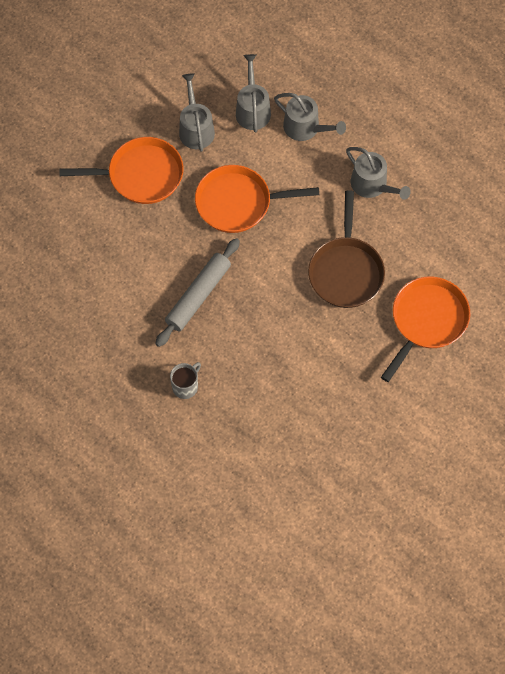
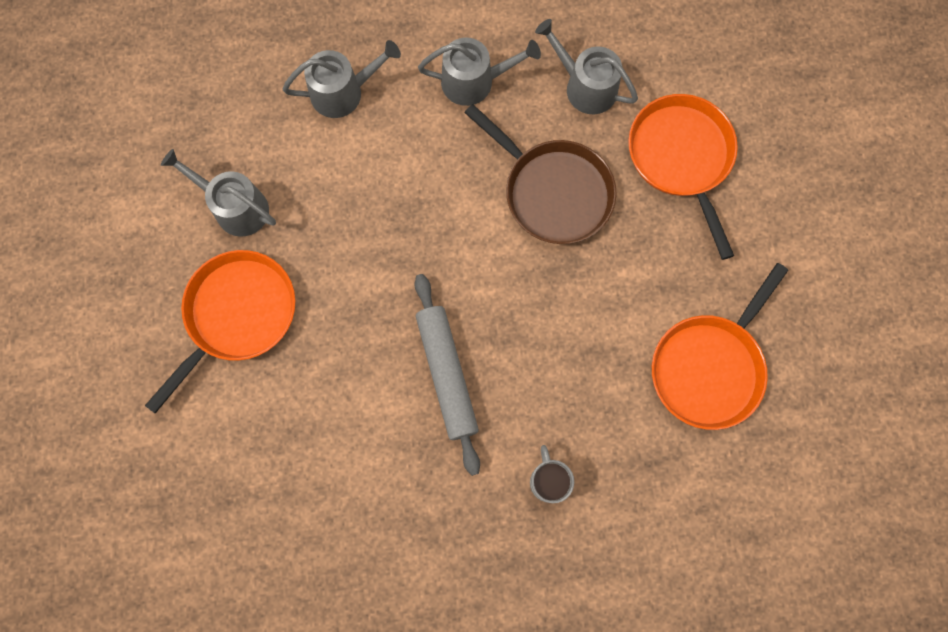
camera: 50 degrees left, 10 degrees up
(238, 203) = (370, 236): orange pan -> orange pan (709, 367)
(252, 110) = (269, 128): grey watering can -> grey watering can (585, 86)

